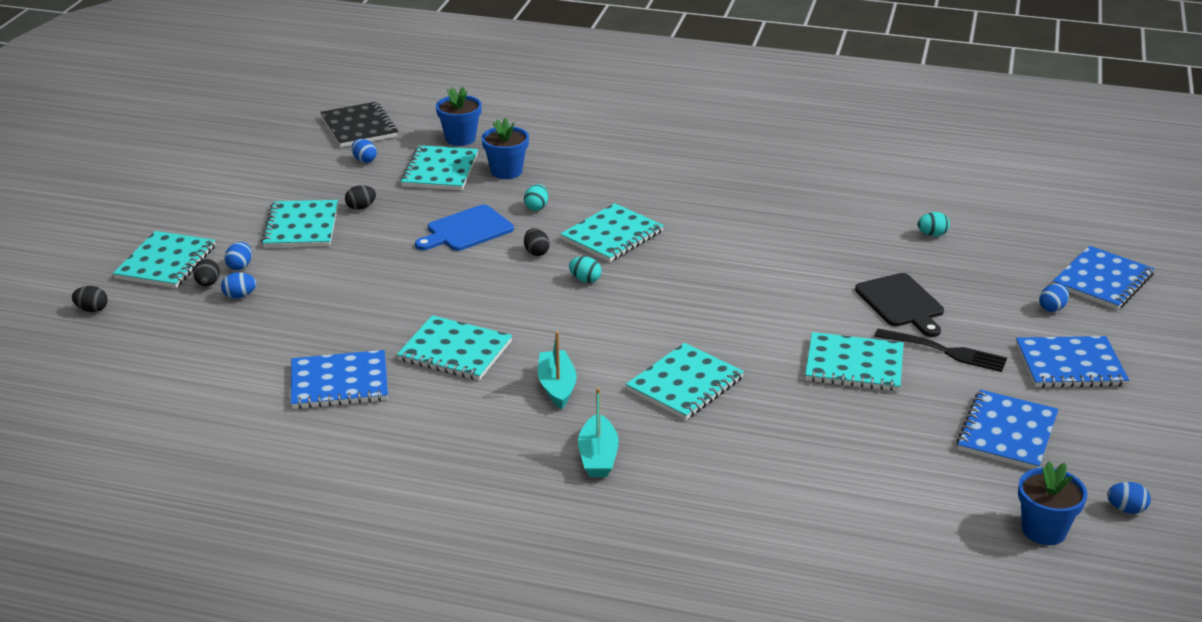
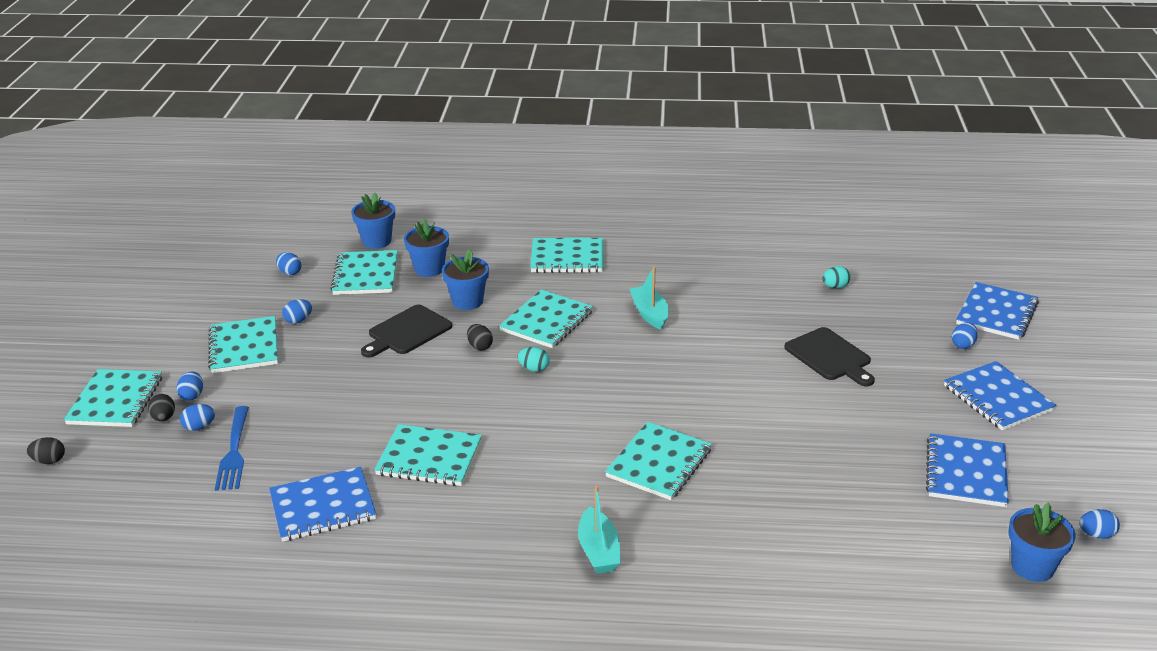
camera: 10 degrees left, 0 degrees up
(267, 322) = (234, 451): none -> blue fork
(359, 127) = (276, 240): black notebook -> none
(361, 207) = (298, 320): black egg -> blue egg
(466, 230) = (407, 332): blue cutting board -> black cutting board
(536, 207) = (467, 301): turquoise egg -> blue flower pot
(557, 386) = (538, 482): turquoise boat -> turquoise boat (650, 313)
(854, 365) = (808, 423): turquoise notebook -> turquoise notebook (567, 258)
(944, 351) = (883, 399): black fork -> none
(1070, 365) = (997, 398): blue notebook -> blue notebook turned 75 degrees clockwise

